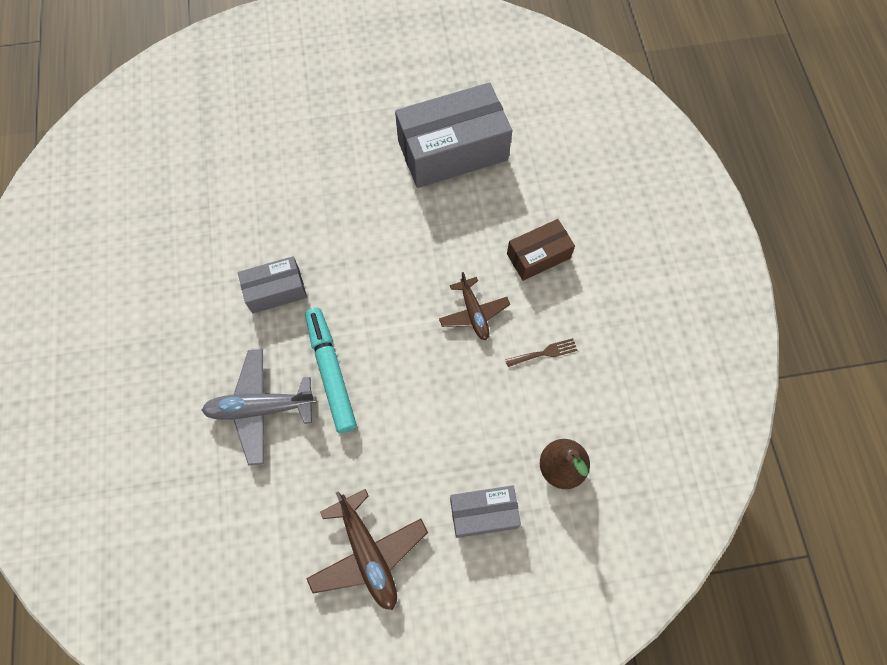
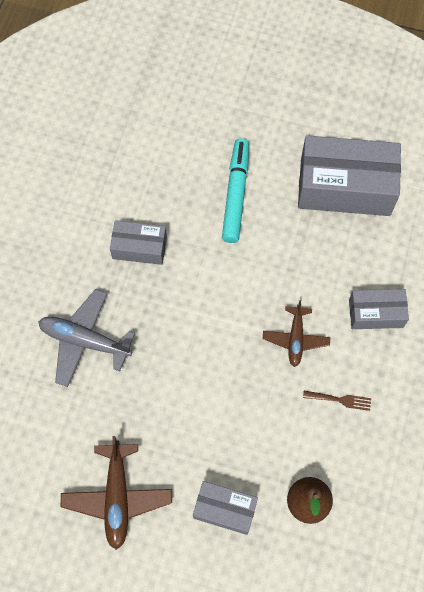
camera: 25 degrees right, 0 degrees up
(331, 372) = (154, 336): turquoise marker -> turquoise marker (236, 194)
(538, 256) = (375, 313): brown box -> grey box

